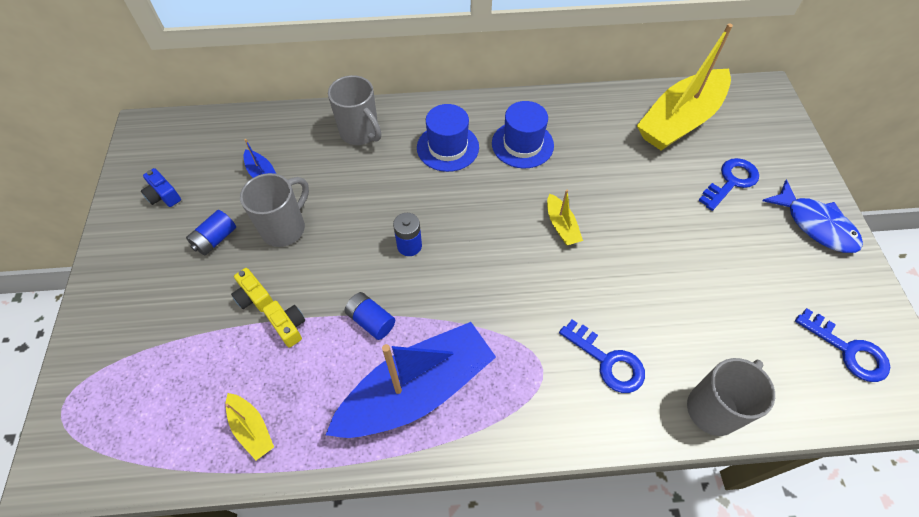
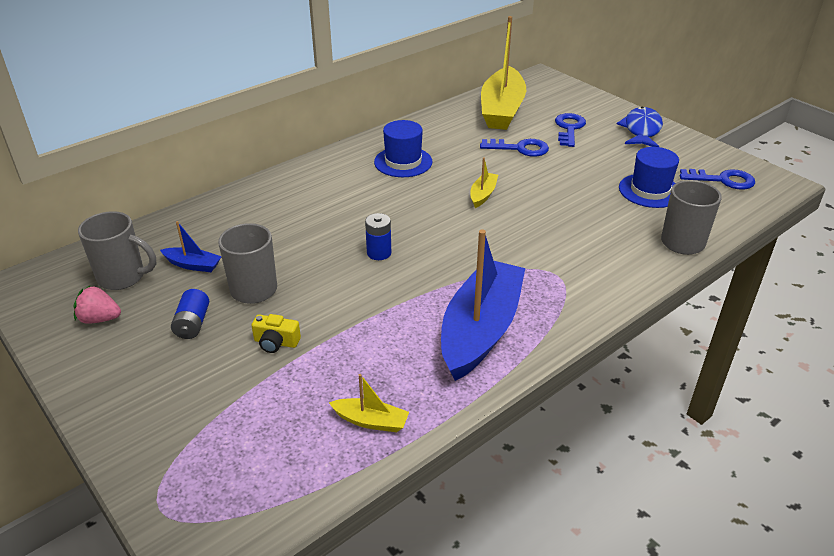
camera: 35 degrees left, 20 degrees down
(163, 195) = (100, 319): blue camera -> pink strawberry
(288, 326) = (330, 345): yellow camera -> none
(360, 133) = (257, 204): grey mug -> grey mug (123, 277)
(371, 321) = (398, 309): blue battery -> none
(447, 147) = (344, 185): blue hat -> blue hat (650, 191)
(561, 226) = (483, 194): yellow boat -> yellow boat turned 105 degrees counterclockwise
(607, 361) = (594, 250): blue key -> blue key (520, 148)
(815, 225) = (641, 130): blue fish -> blue fish turned 90 degrees counterclockwise

